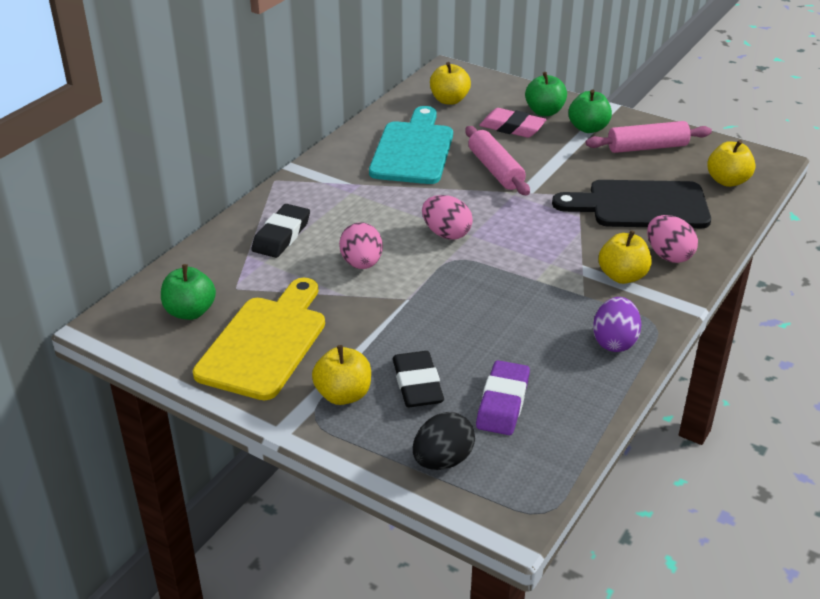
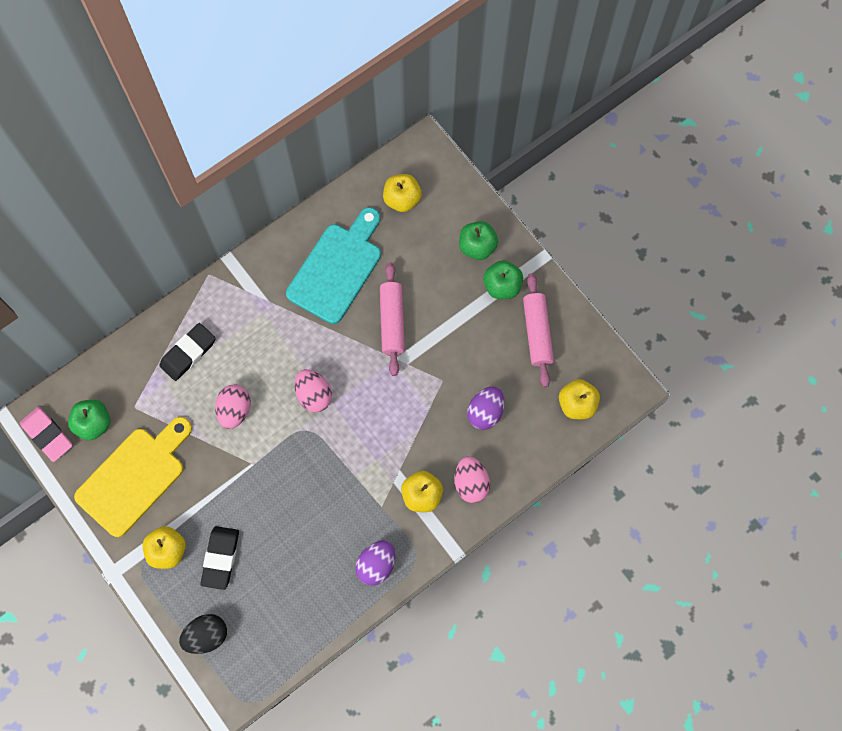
camera: 20 degrees right, 35 degrees up
(503, 402) = (269, 597): purple eraser -> none
(512, 127) = (436, 262): pink eraser -> pink eraser (47, 435)
(640, 205) = (485, 412): black cutting board -> purple egg
(647, 147) = (537, 333): pink rolling pin -> pink rolling pin turned 75 degrees clockwise

